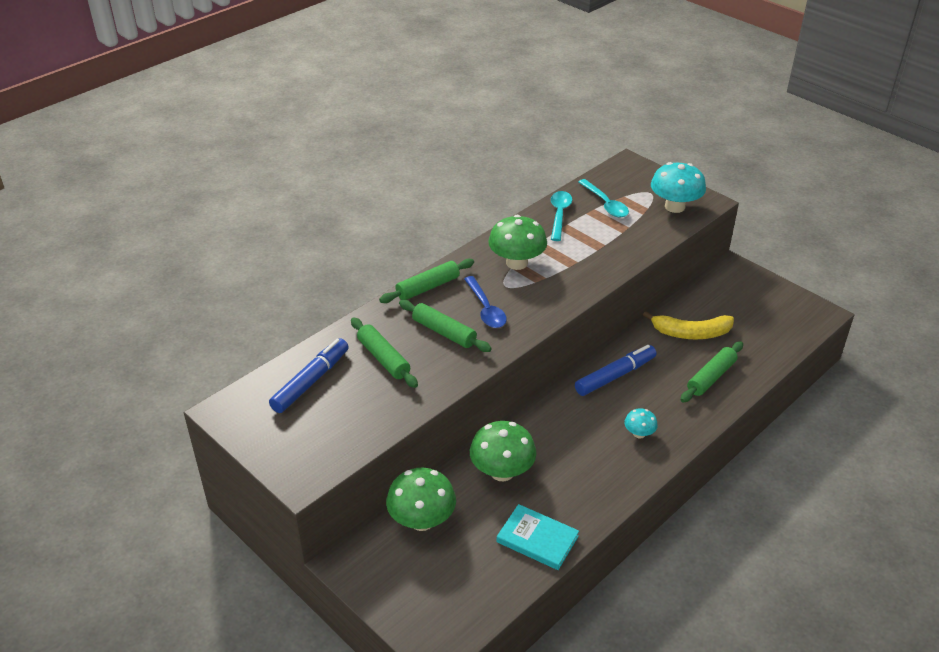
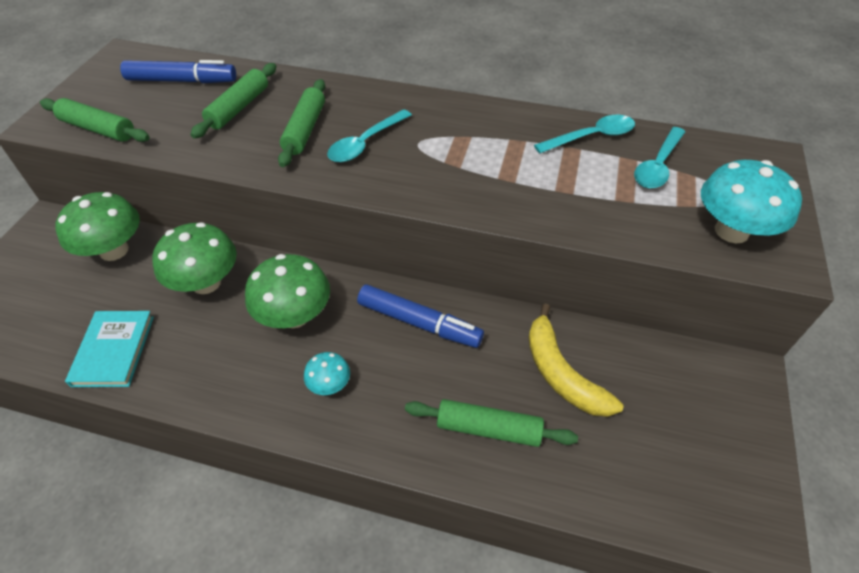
camera: 60 degrees right, 10 degrees up
(428, 287) = (371, 94): green rolling pin -> green rolling pin (98, 129)
(486, 309) = (365, 143): blue spoon -> turquoise spoon
(517, 263) = (467, 137): green mushroom -> green mushroom (294, 316)

